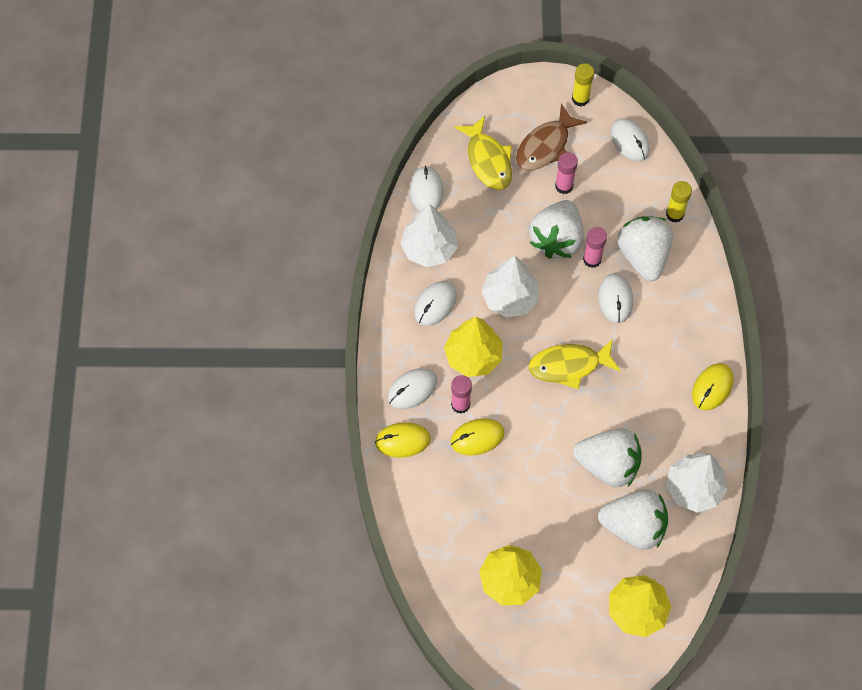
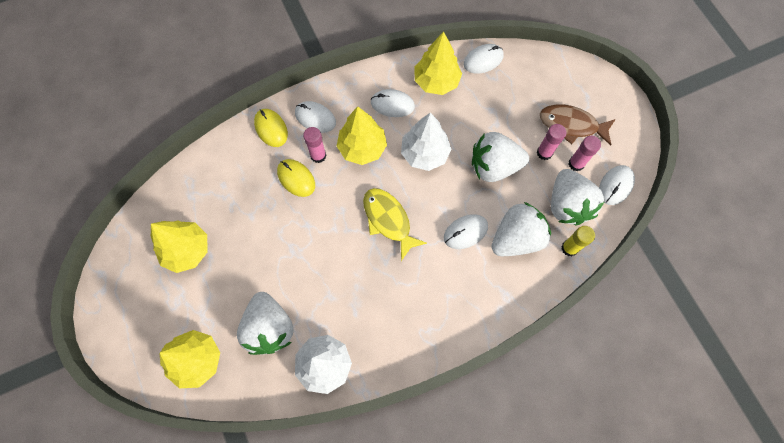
camera: 65 degrees right, 5 degrees up
(429, 249) = (436, 81): white tree -> yellow tree
(488, 160) = (534, 90): yellow fish -> none
(580, 99) = (630, 133): yellow glue stick -> none
(592, 259) = (491, 200): pink glue stick -> pink glue stick (576, 164)
(608, 465) = (315, 285): white strawberry -> white strawberry (567, 205)
(712, 387) = (424, 344): yellow mouse -> none

